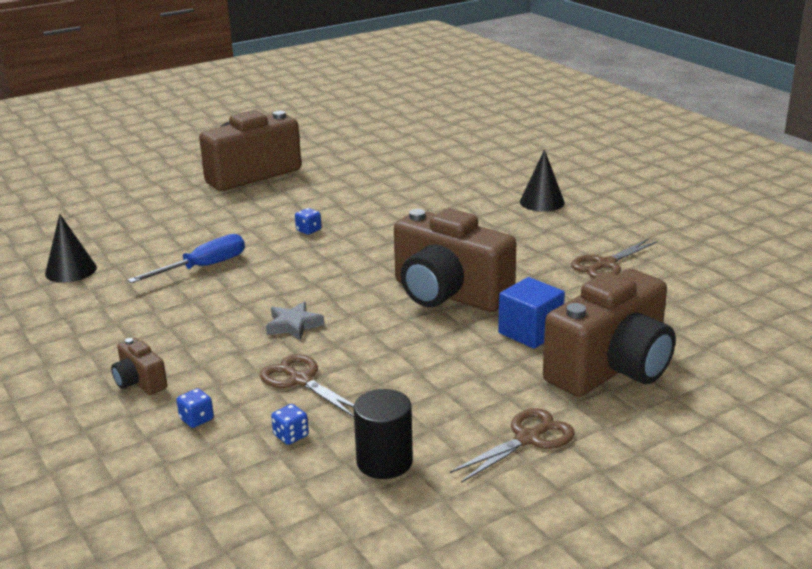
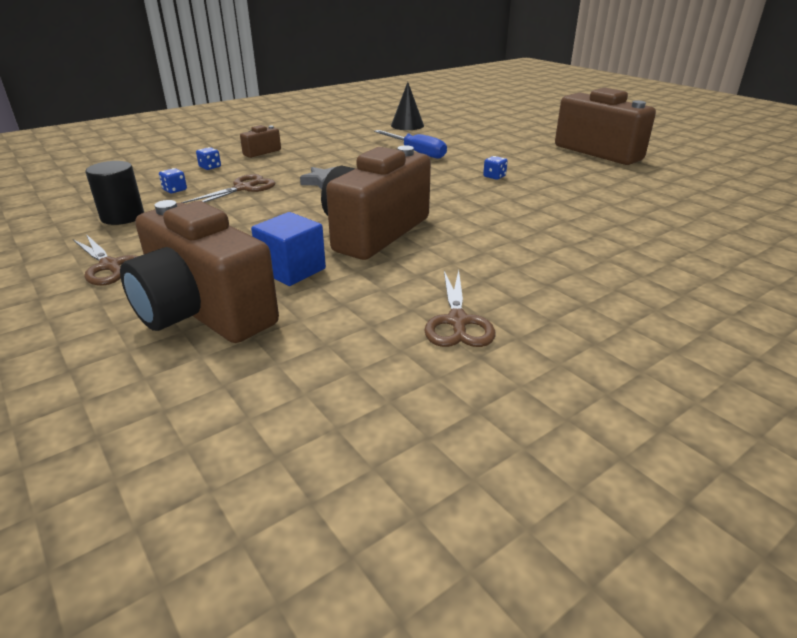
camera: 85 degrees right, 5 degrees up
(542, 202) = (637, 283): black cone -> none
(606, 264) = (457, 321): brown scissors -> brown scissors turned 135 degrees counterclockwise

